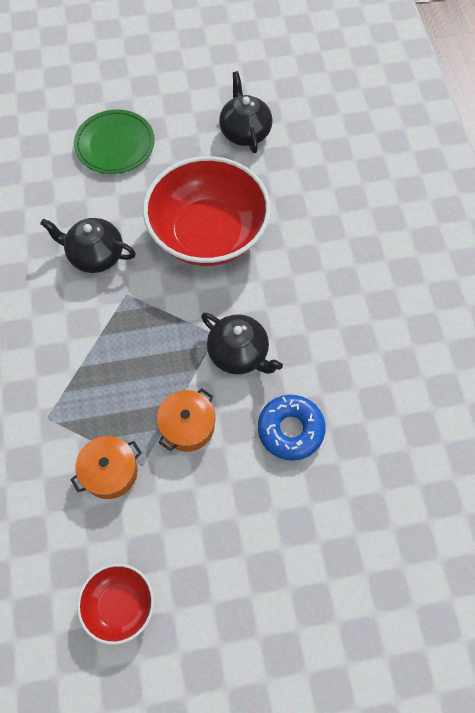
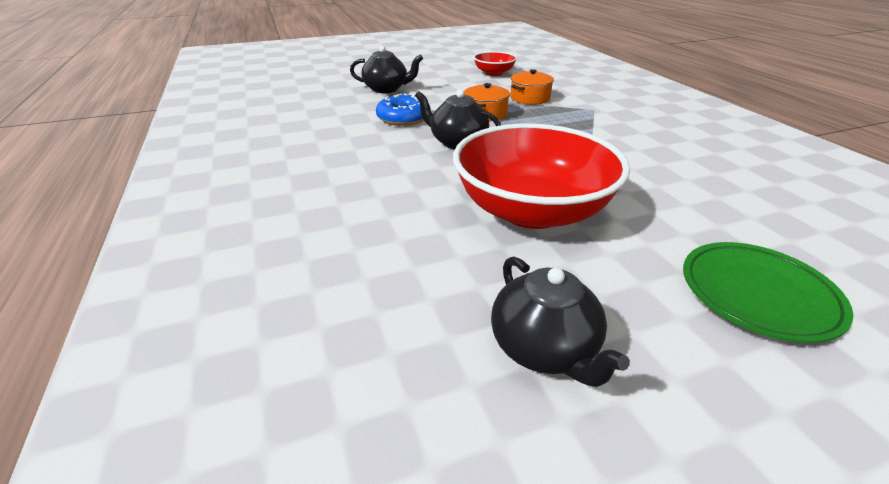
camera: 170 degrees right, 30 degrees down
(95, 255) = (649, 182): black teapot -> black teapot (386, 89)

